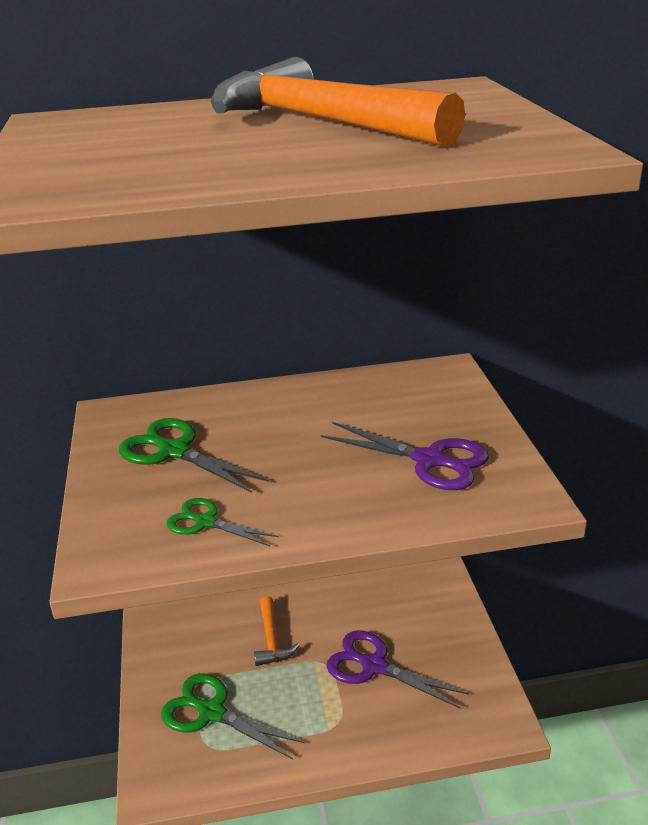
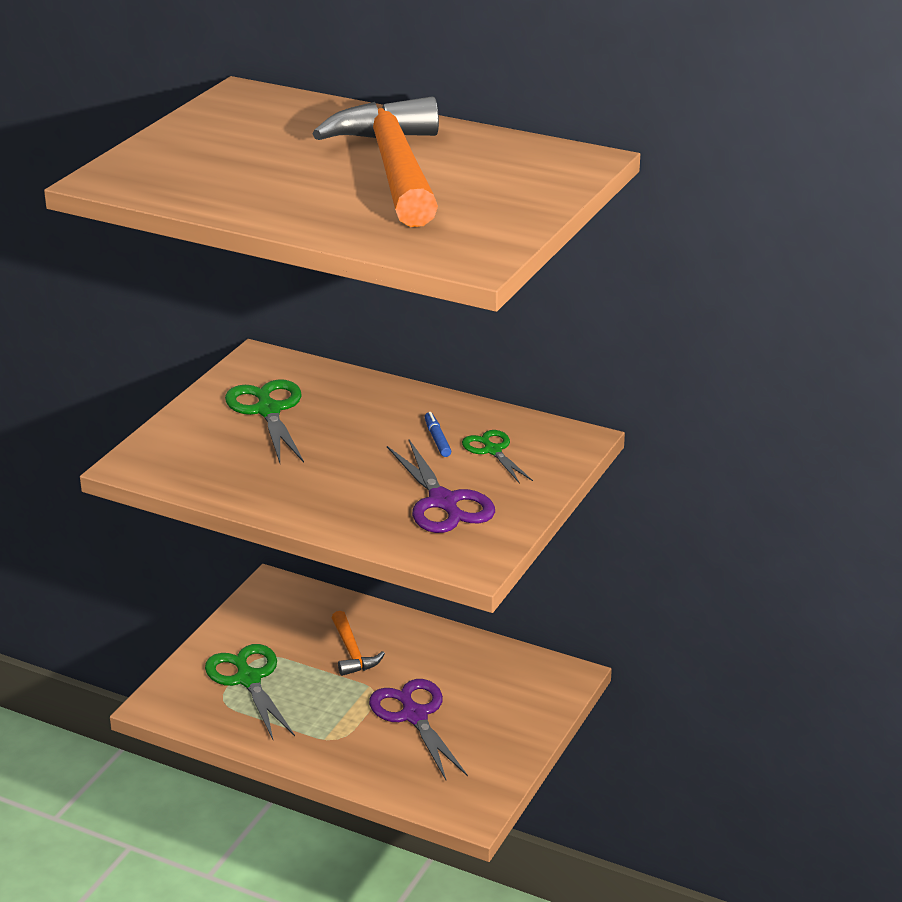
camera: 35 degrees right, 0 degrees up
(205, 522) = (227, 471): green scissors -> green scissors (492, 450)
(272, 639) = (352, 652): orange hammer -> orange hammer turned 45 degrees counterclockwise
(350, 413) = (437, 439): none -> blue marker

